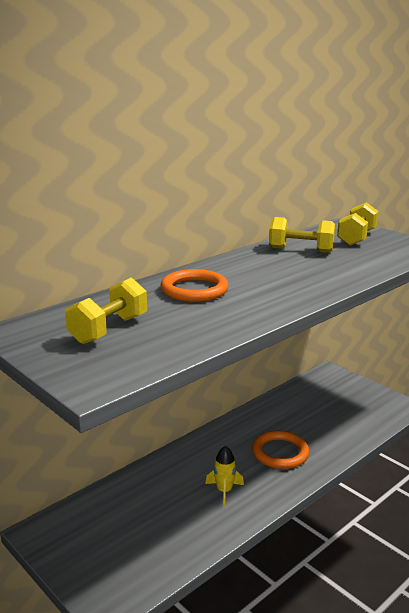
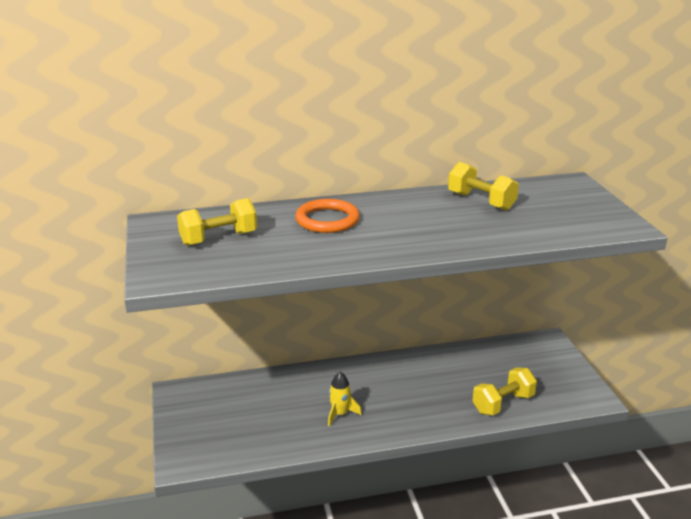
camera: 30 degrees right, 5 degrees up
(280, 453) = (420, 400): orange ring -> none
(356, 238) = (561, 200): yellow dumbbell -> yellow dumbbell (503, 403)

